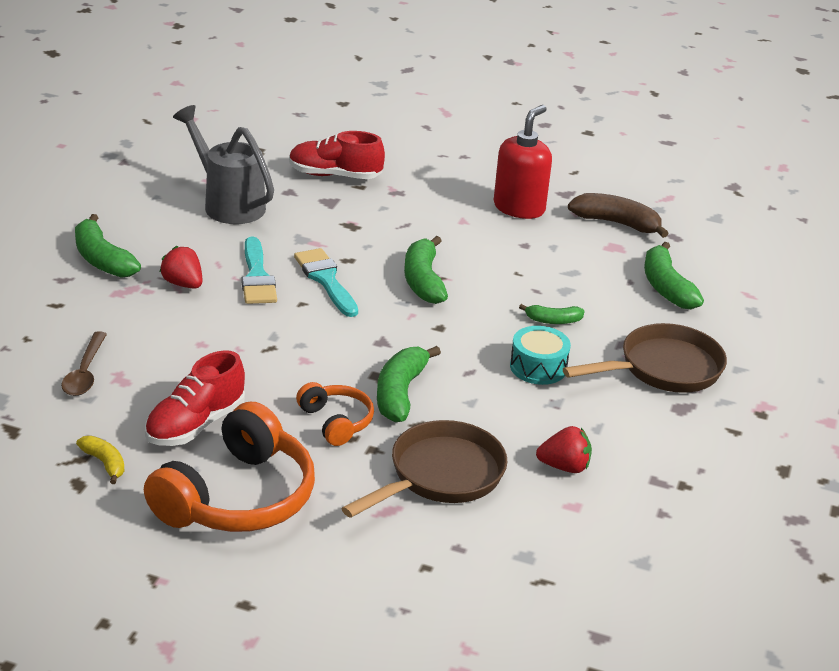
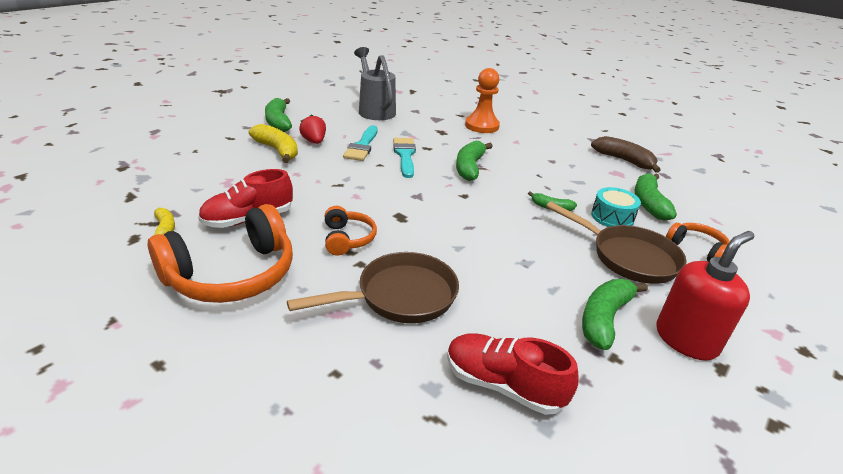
camera: 20 degrees right, 0 degrees up
(85, 373) = (209, 174): brown spoon -> none
(144, 311) = (277, 150): none -> yellow banana
(335, 175) = (448, 108): red shoe -> red shoe (503, 385)
(400, 393) = (408, 230): green banana -> green banana (604, 319)
(401, 201) = (482, 126): none -> orange pawn
(519, 208) = (558, 141): red soap dispenser -> red soap dispenser (686, 340)
(538, 367) = (524, 235): turquoise drum -> turquoise drum (612, 217)
(564, 467) = (509, 314): red strawberry -> none
(663, 369) = (627, 257): brown pan -> brown pan turned 45 degrees clockwise
(735, 340) = (697, 249): none -> orange headphones

